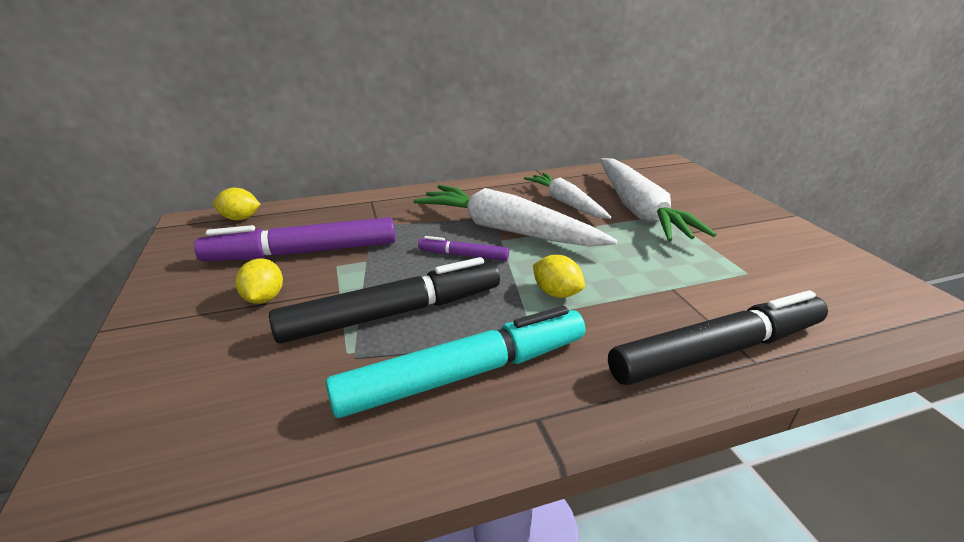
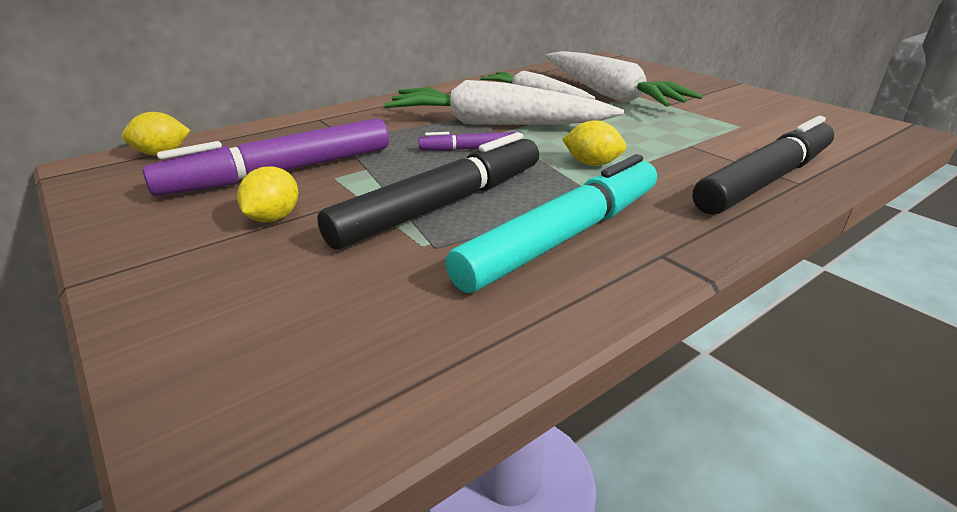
camera: 20 degrees left, 0 degrees up
(264, 298) = (273, 218): yellow lemon -> yellow lemon turned 45 degrees clockwise

